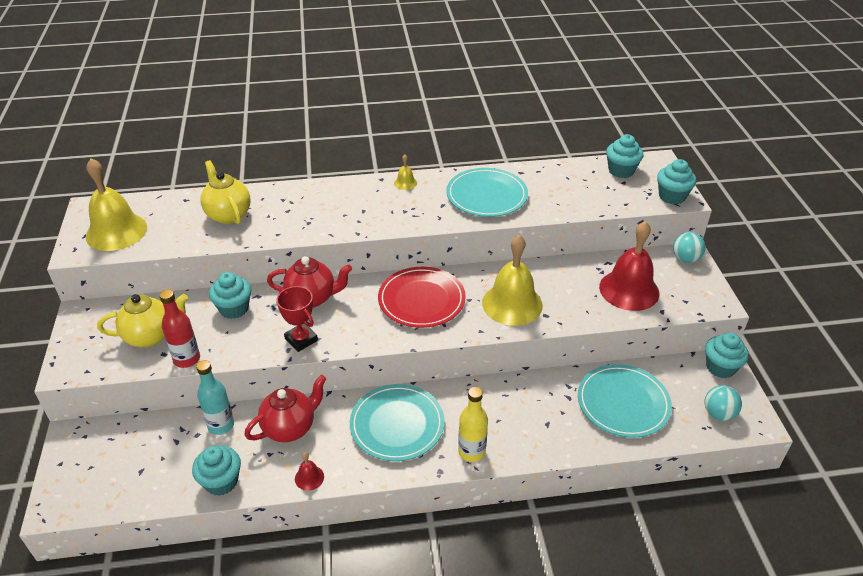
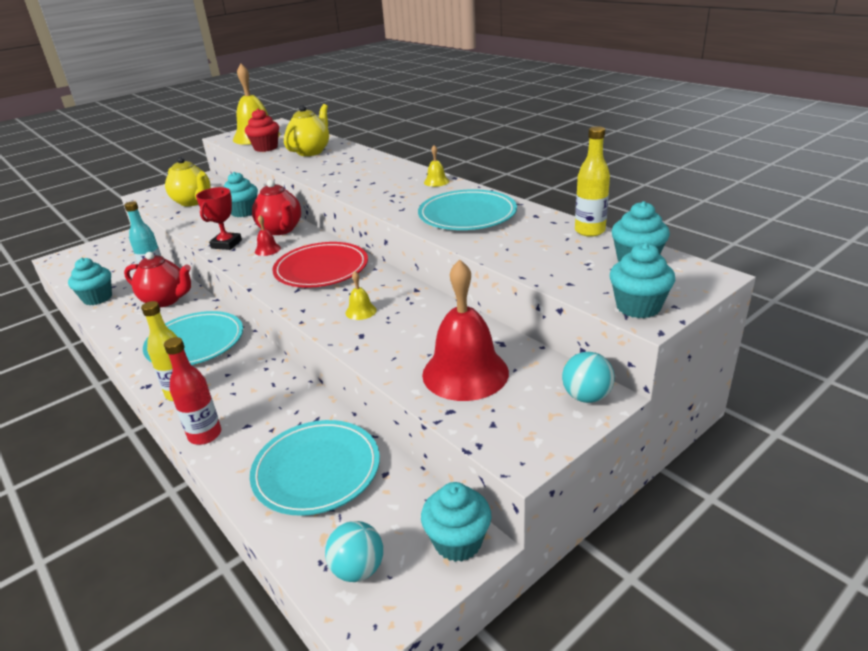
camera: 60 degrees right, 10 degrees down
(168, 236) = (266, 148): none -> red cupcake
(187, 359) = (176, 219): red bottle -> red bottle (205, 435)
(309, 477) = (115, 328): red bell -> red bell (267, 250)
(512, 304) = (361, 311): yellow bell -> yellow bell, size x0.42
(567, 166) = (589, 231): none -> yellow bottle

